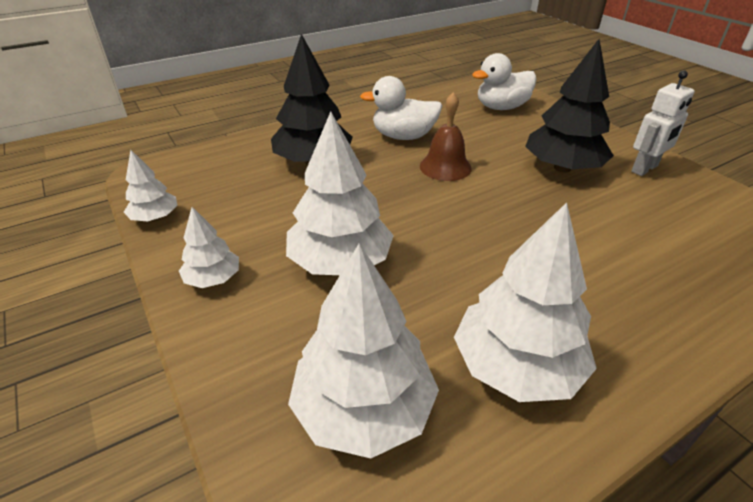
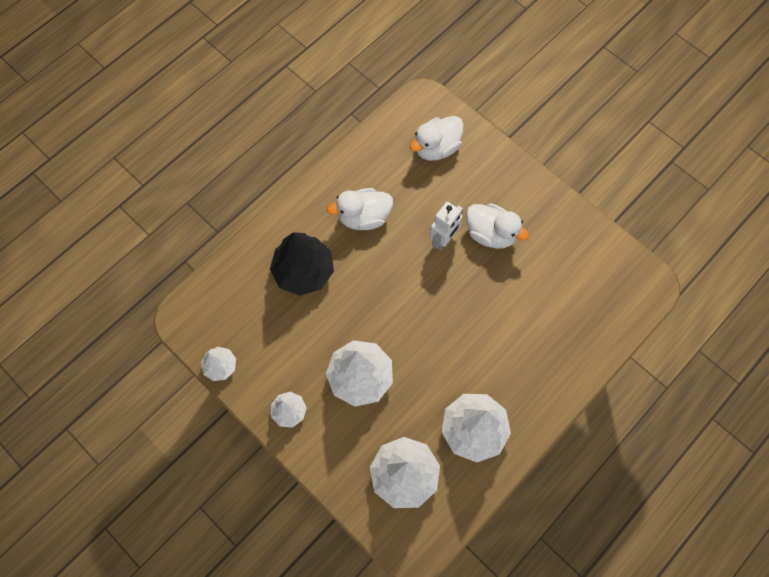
camera: 15 degrees left, 30 degrees up
(445, 167) = (405, 254): brown bell -> none
(562, 168) = (491, 234): black tree -> white duck
(645, 169) = (550, 221): white robot -> white robot (443, 239)

